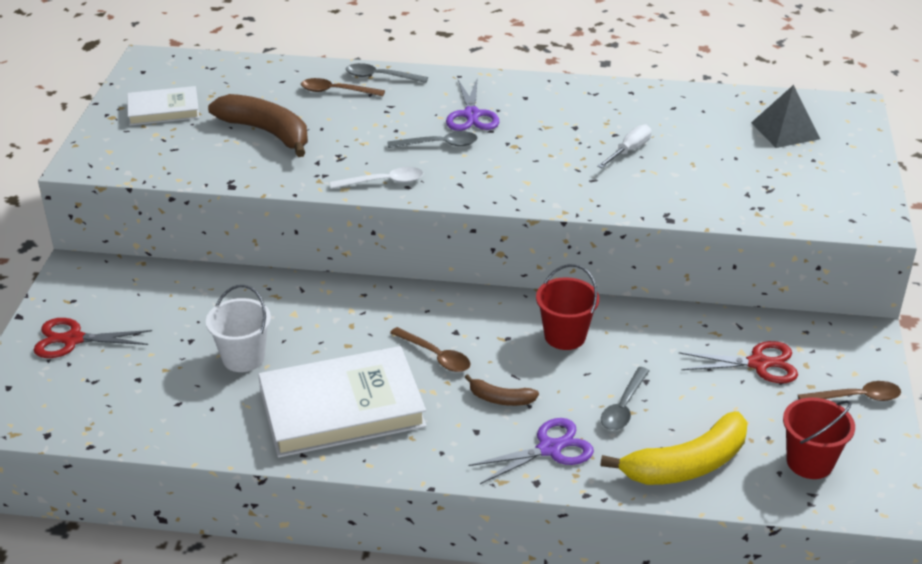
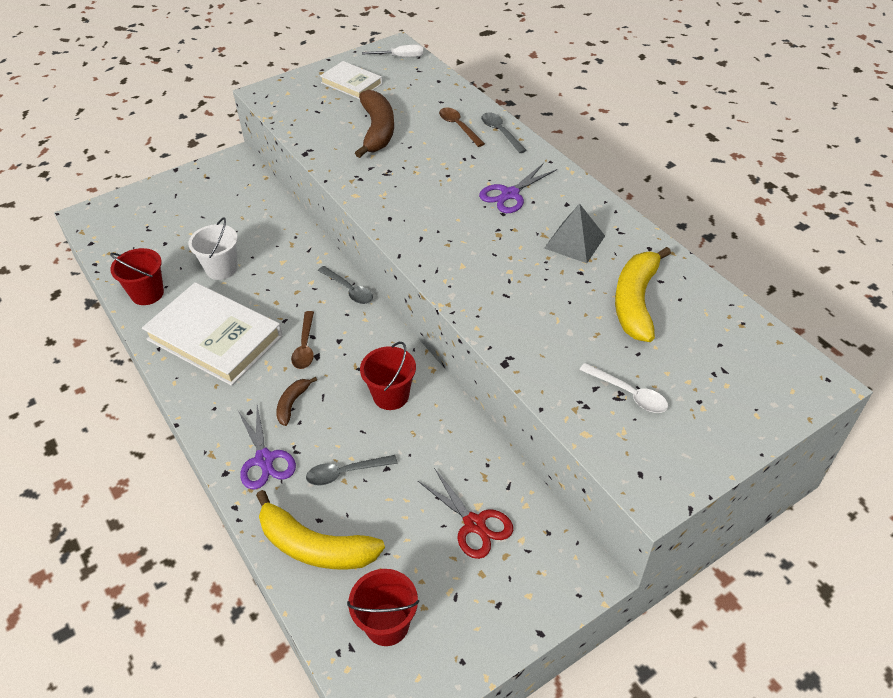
camera: 50 degrees right, 10 degrees up
(73, 339) = (175, 199): red scissors -> none
(204, 427) = (147, 293): none -> red bucket
(383, 182) = (382, 206): white spoon -> white spoon (628, 393)
(439, 144) = (455, 202): grey spoon -> grey spoon (349, 290)
(500, 399) = (292, 404): brown banana -> brown banana turned 45 degrees clockwise
(549, 449) = (264, 459): purple scissors -> purple scissors turned 45 degrees clockwise
(629, 151) = (568, 291): white screwdriver -> white screwdriver (401, 57)
(681, 129) = (635, 302): none -> yellow banana
(785, 130) = (719, 360): grey pyramid -> grey pyramid (574, 242)
(856, 397) = (497, 613): brown spoon -> none

